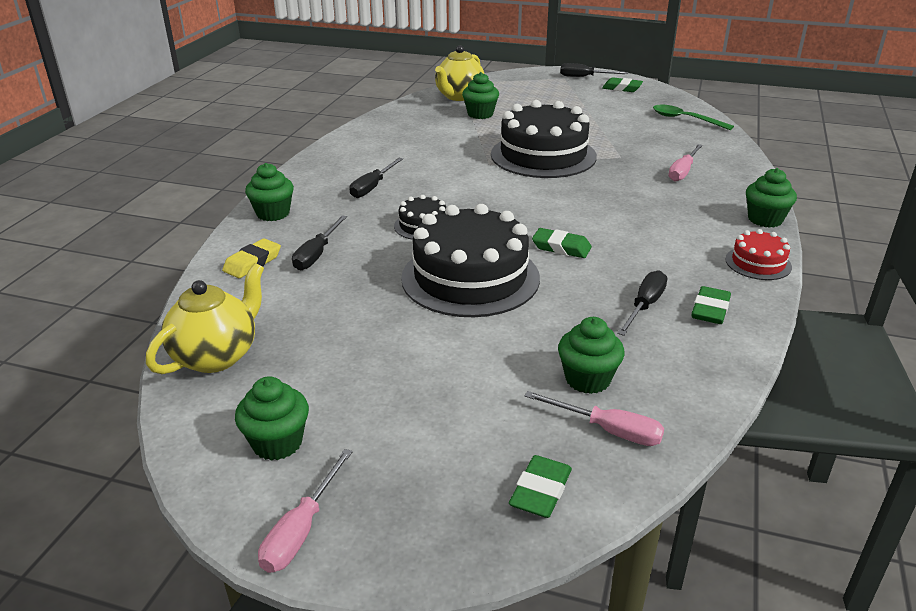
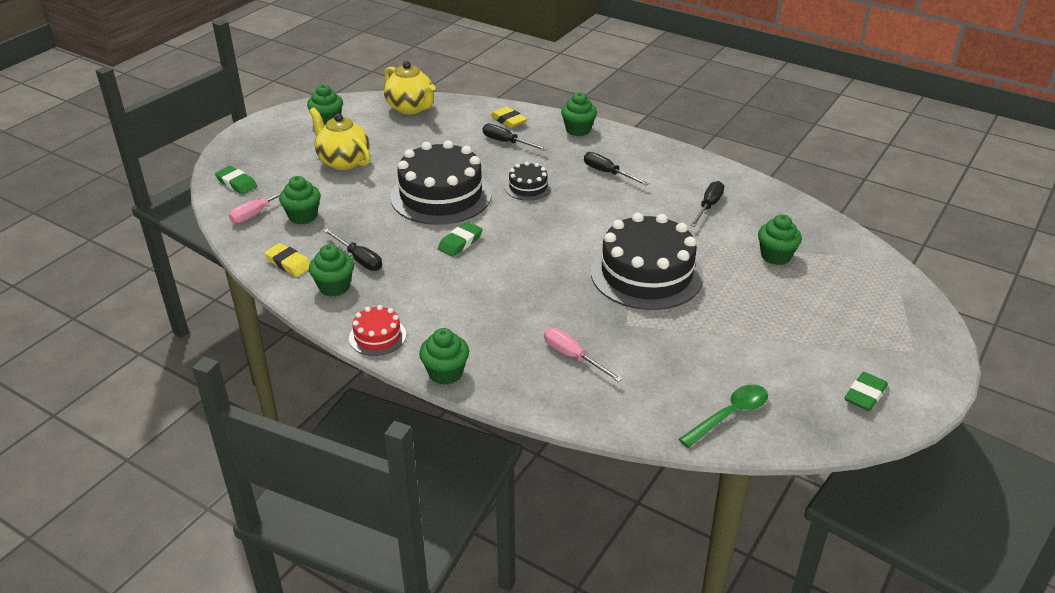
camera: 105 degrees right, 5 degrees up
(301, 530) = (268, 124): pink screwdriver -> none
(459, 96) = (839, 251): yellow teapot -> yellow teapot (343, 161)
(584, 77) = (917, 372): black screwdriver -> black screwdriver (708, 206)
(699, 358) = (289, 263): none -> yellow eraser
(710, 310) = (334, 287): green eraser -> green cupcake

